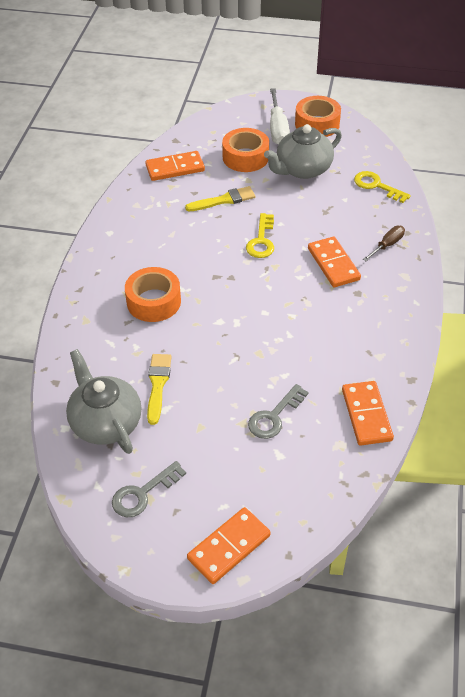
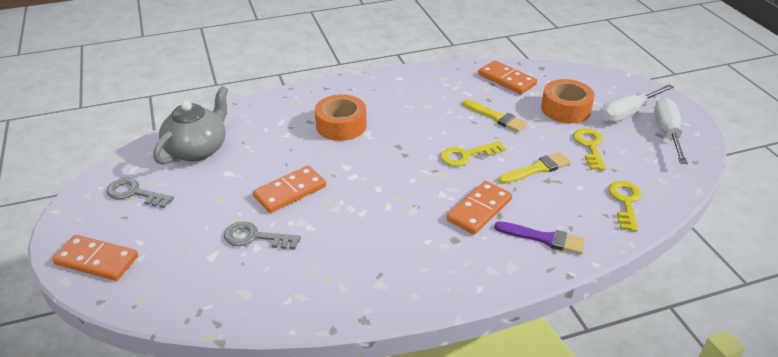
camera: 60 degrees right, 10 degrees down
(158, 385) = (251, 160): yellow brush -> yellow brush (537, 169)
(302, 169) = (590, 146): grey teapot -> yellow key
(317, 124) = (667, 133): orange tape -> white screwdriver
(366, 415) = (293, 300): orange domino -> orange domino (290, 191)
(387, 245) = (544, 238): brown screwdriver -> purple brush

